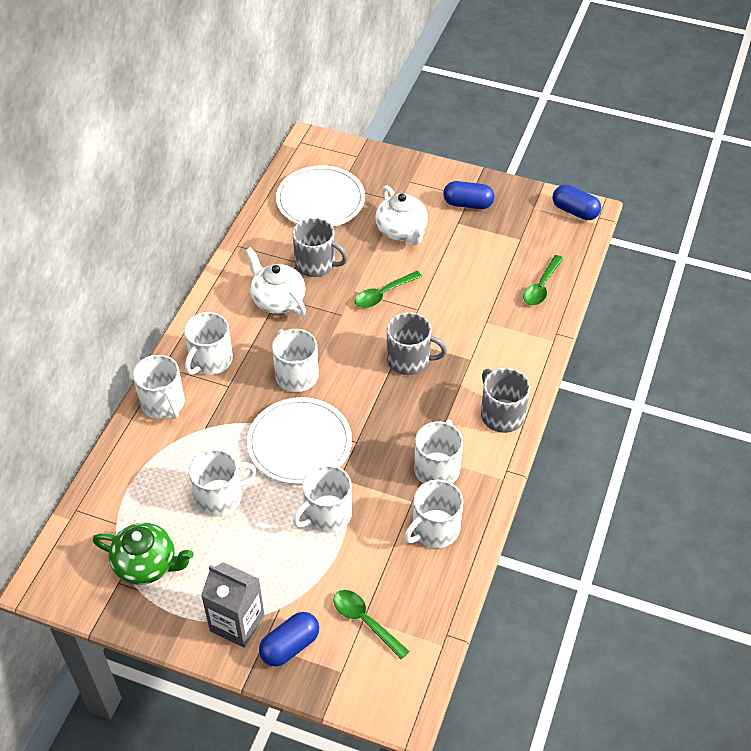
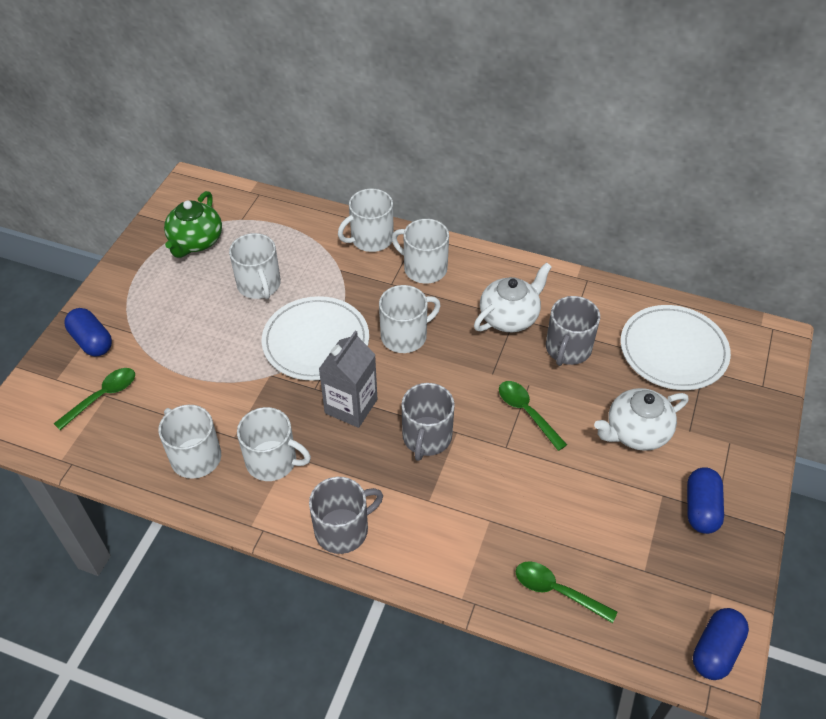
camera: 90 degrees right, 0 degrees up
(237, 623) = (124, 304): grey carton -> grey carton (351, 406)
(326, 514) = (227, 365): white mug -> none

